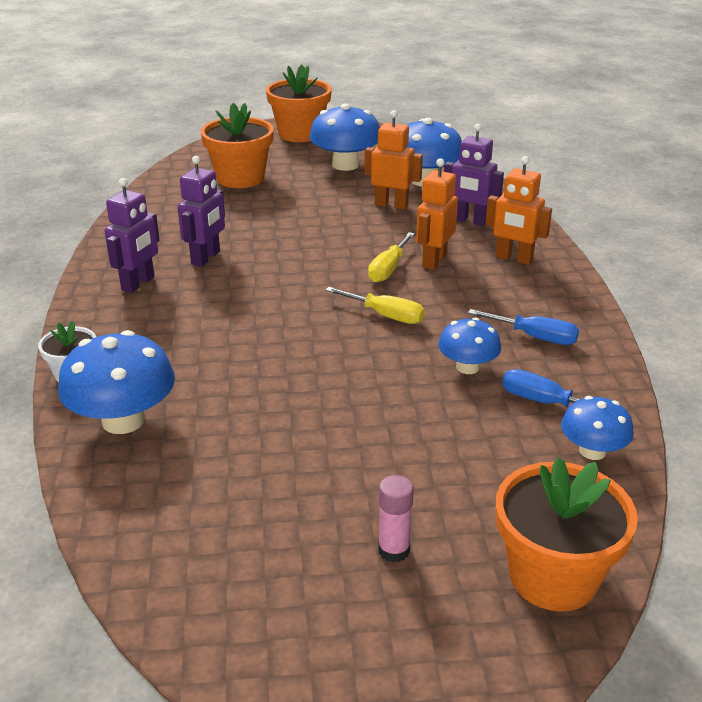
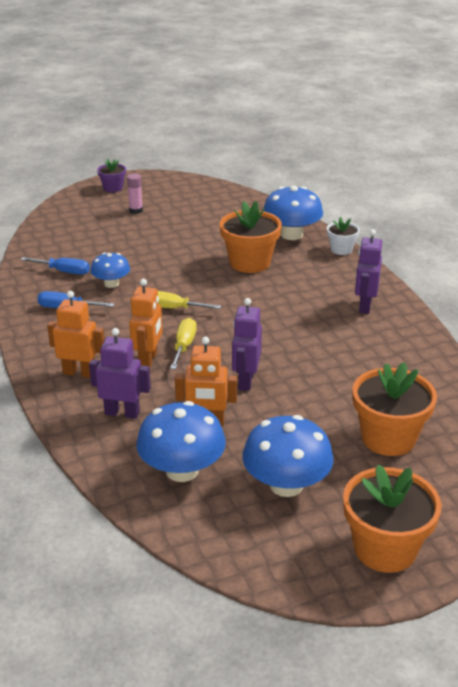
camera: 165 degrees right, 0 degrees up
(206, 258) = (335, 334): purple robot -> purple robot (246, 381)
(436, 666) = (113, 188): none -> purple flower pot
(553, 576) = (68, 212): orange flower pot -> orange flower pot (250, 263)
(592, 451) = (41, 253): blue mushroom -> none

